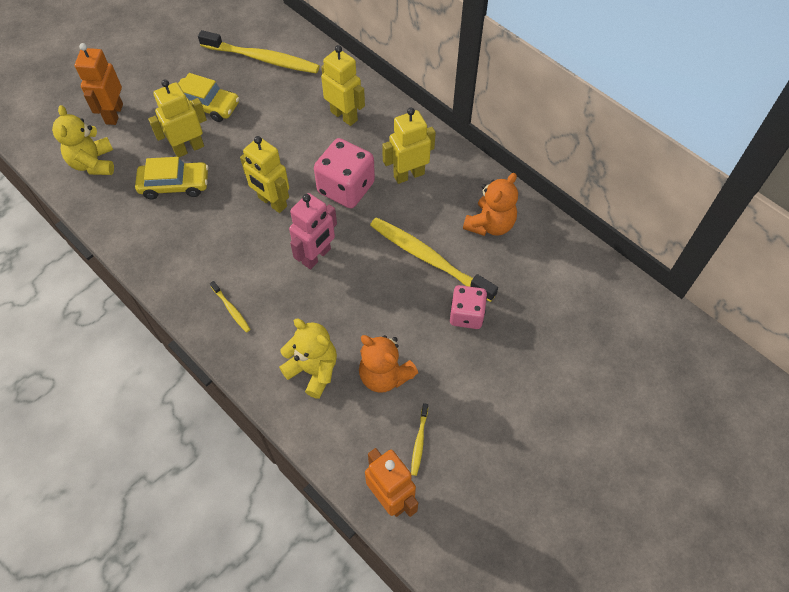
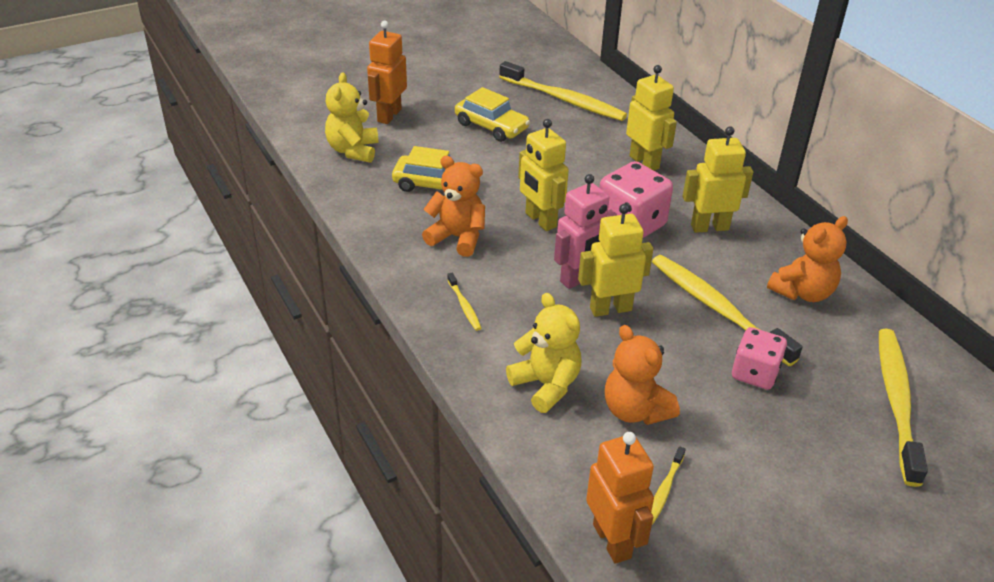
camera: 15 degrees right, 20 degrees down
(188, 148) = (460, 157): yellow robot -> yellow robot (610, 308)
(208, 239) = (457, 238): none -> orange teddy bear
(571, 314) = (896, 402): none -> yellow toothbrush

